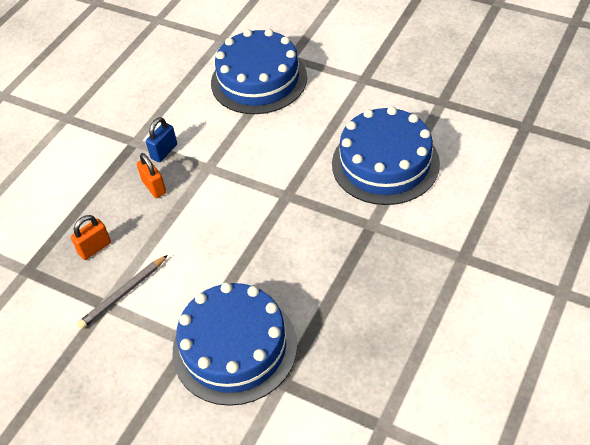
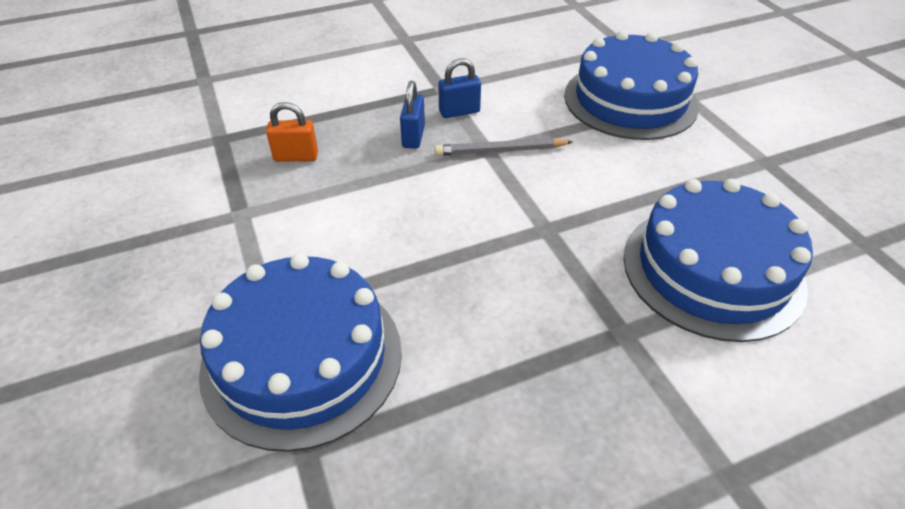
camera: 35 degrees right, 5 degrees down
(123, 294) = (267, 215): grey pencil -> grey pencil (500, 150)
(154, 187) = (413, 137): orange padlock -> blue padlock

